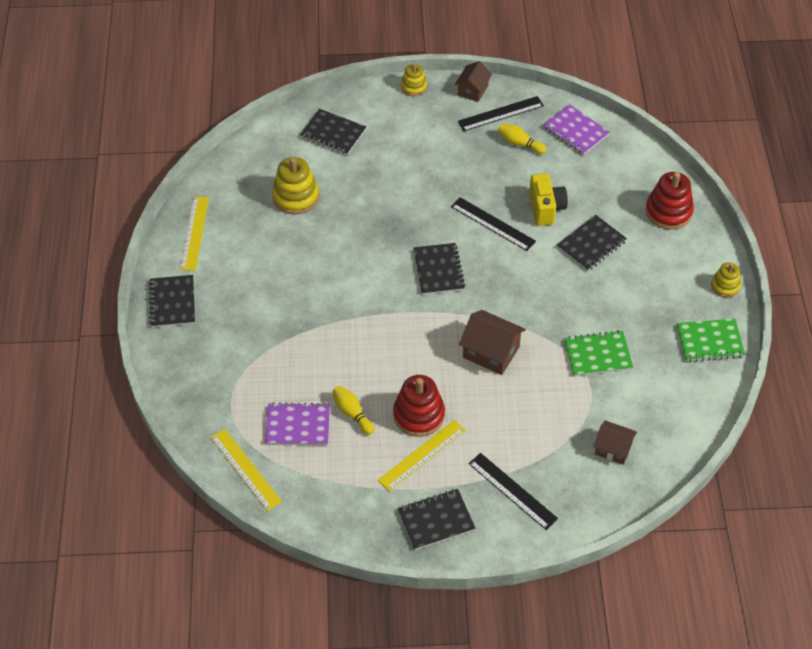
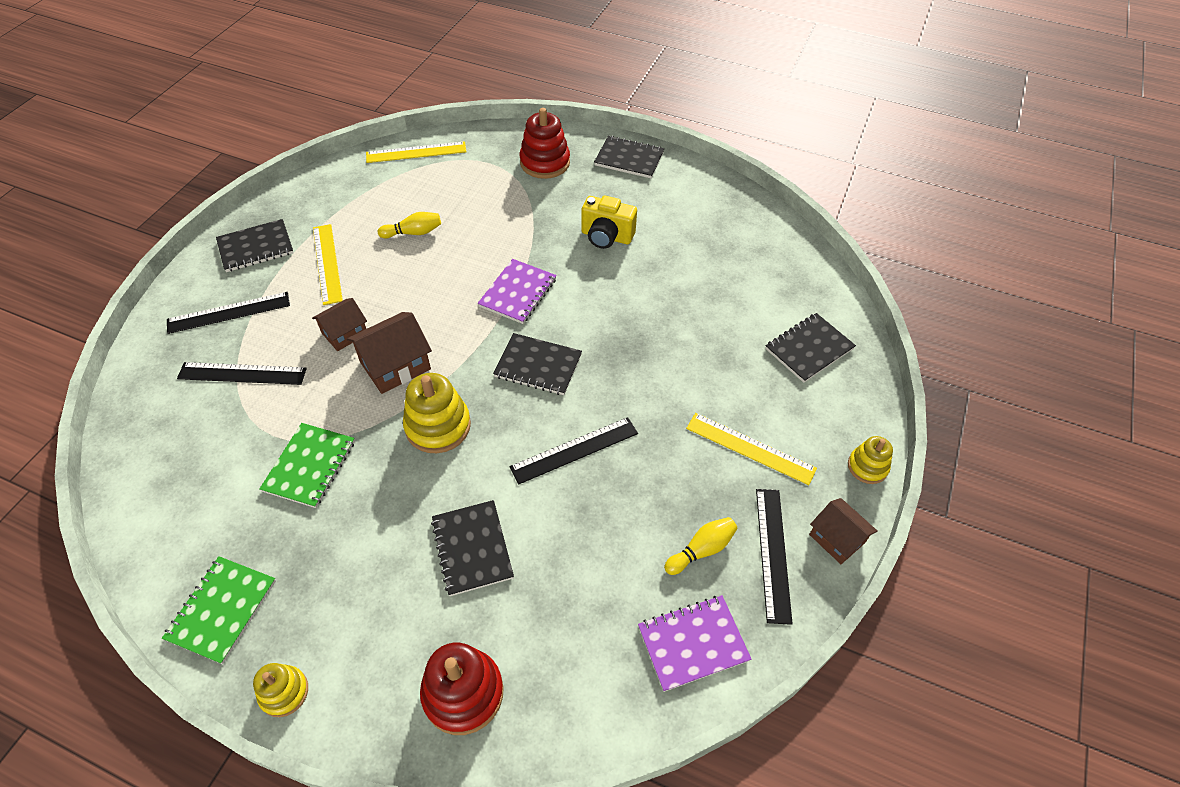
camera: 115 degrees right, 0 degrees up
(194, 233) = (709, 195): yellow ruler -> yellow ruler (750, 448)
(295, 197) = (719, 283): yellow stacking toy -> yellow stacking toy (438, 426)
(298, 425) = (431, 194): purple notebook -> purple notebook (518, 293)
(419, 415) = (371, 277): red stacking toy -> red stacking toy (545, 163)
(436, 520) = (256, 247): black notebook -> black notebook turned 60 degrees clockwise
(546, 208) = (565, 524): yellow camera -> yellow camera (606, 237)
(558, 442) = (242, 373): none -> black ruler
(613, 449) = (189, 418): brown house -> brown house (344, 333)

